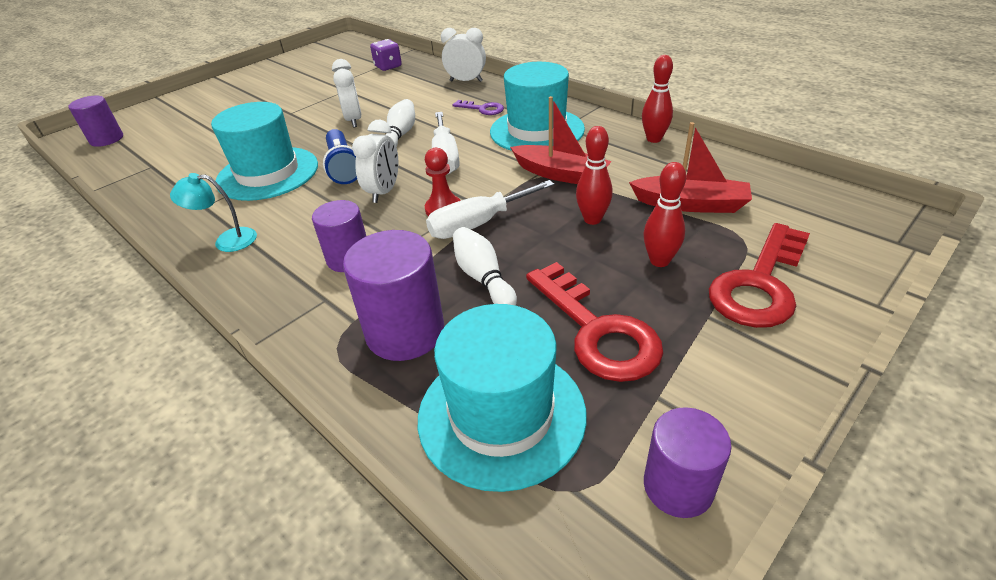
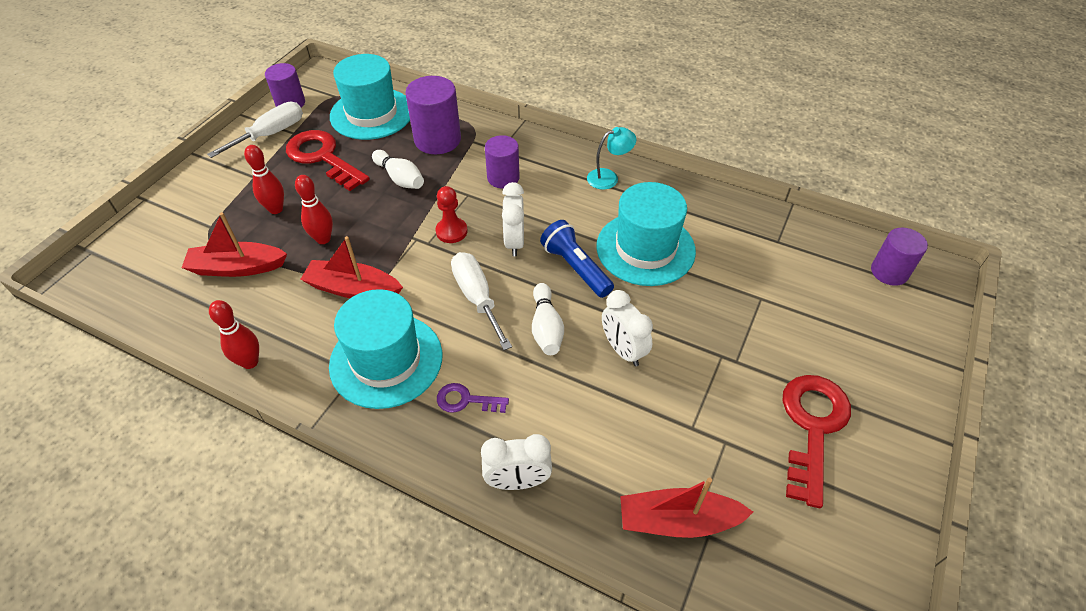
camera: 160 degrees right, 10 degrees up
(388, 66) = (677, 521): purple dice -> red boat
(478, 224) = (416, 221): white screwdriver -> white screwdriver (271, 134)
(759, 284) = (212, 202): red key -> red key (812, 428)

